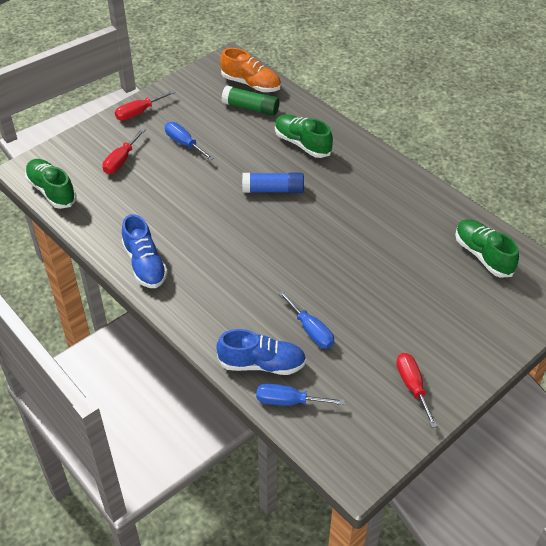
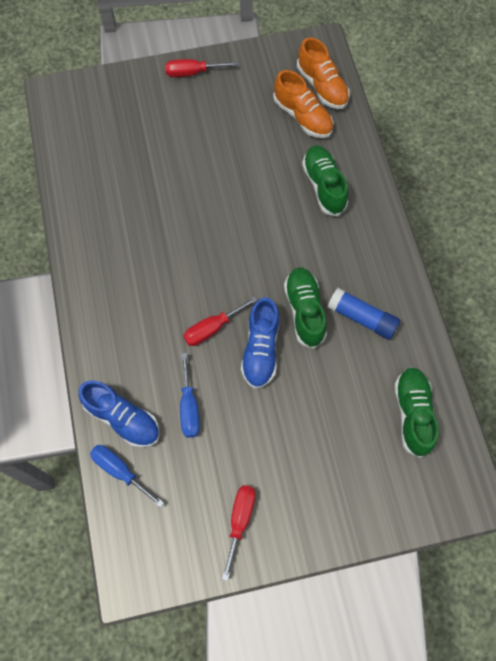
camera: 30 degrees right, 20 degrees up
(52, 191) = (61, 129): green shoe -> green shoe (304, 311)
(121, 160) = (141, 123): red screwdriver -> red screwdriver (212, 328)
(145, 264) = (90, 254): blue shoe -> blue shoe (261, 350)
(184, 143) = (211, 130): blue screwdriver -> none
(251, 108) = (302, 117): green glue stick -> orange shoe
(273, 190) = (259, 228): blue glue stick -> blue glue stick (362, 318)

